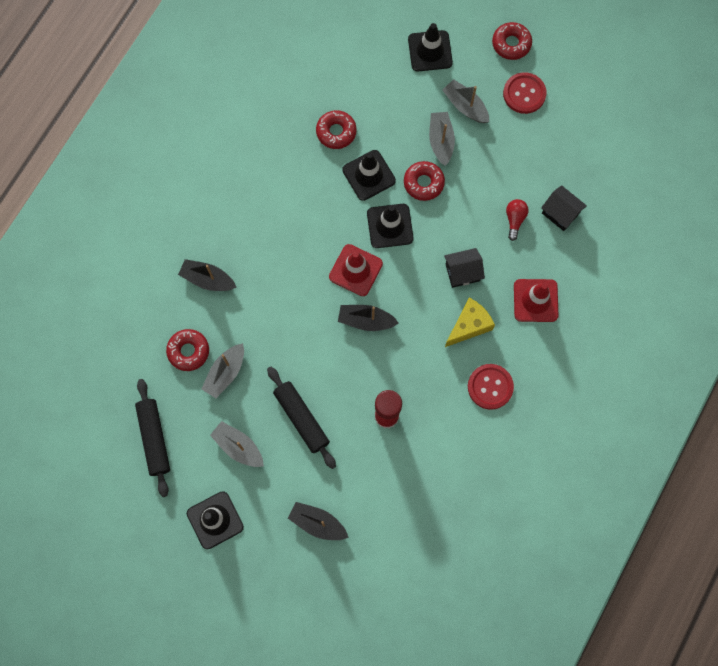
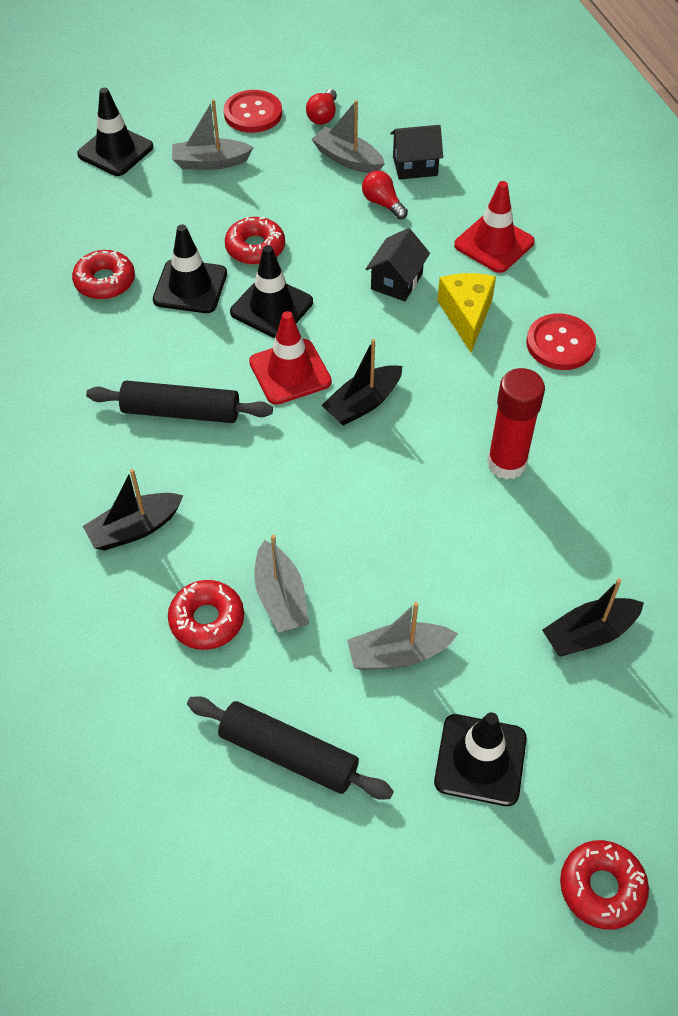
camera: 50 degrees left, 20 degrees down
(301, 418) = (426, 554): black rolling pin -> black rolling pin (181, 411)
(441, 141) = (225, 204): grey boat -> grey boat (347, 159)
(511, 44) = (188, 90): red donut -> red donut (601, 887)
(557, 132) = (323, 116): none -> red light bulb

